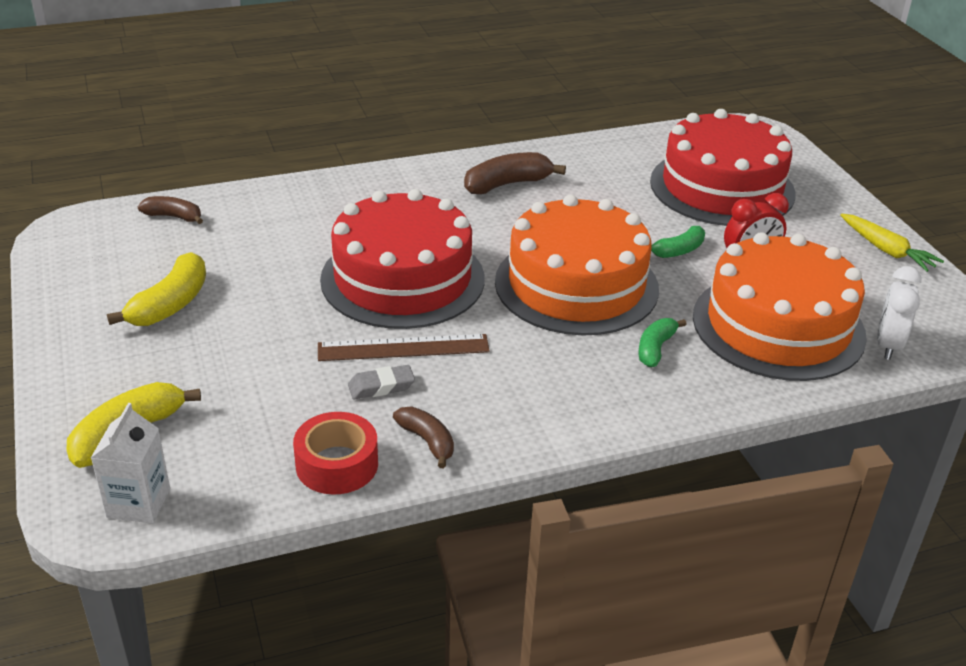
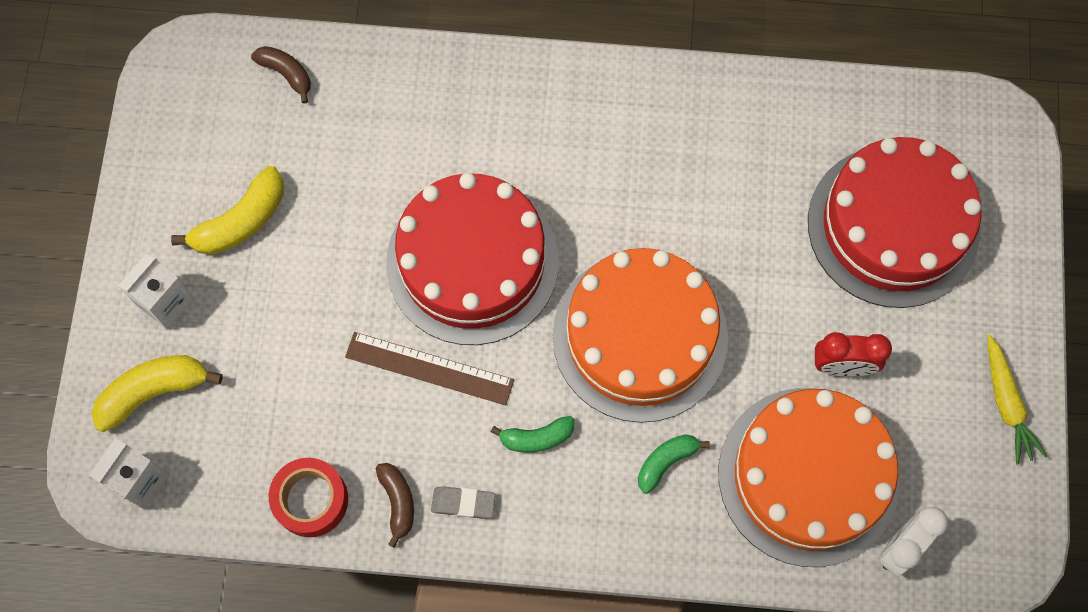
camera: 25 degrees right, 35 degrees up
(115, 371) = (165, 303): none -> white carton
(381, 386) = (387, 415): grey eraser -> grey eraser (463, 503)
(507, 184) = (654, 135): brown banana -> none
(678, 250) = (777, 320): green banana -> green banana (536, 438)

